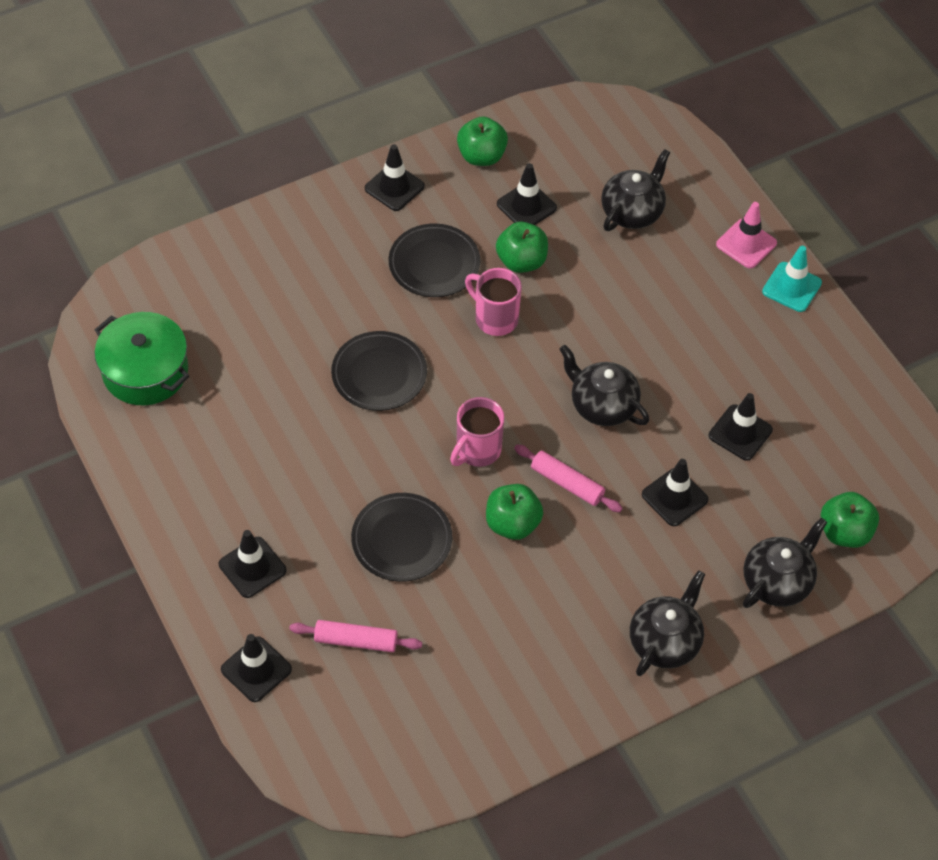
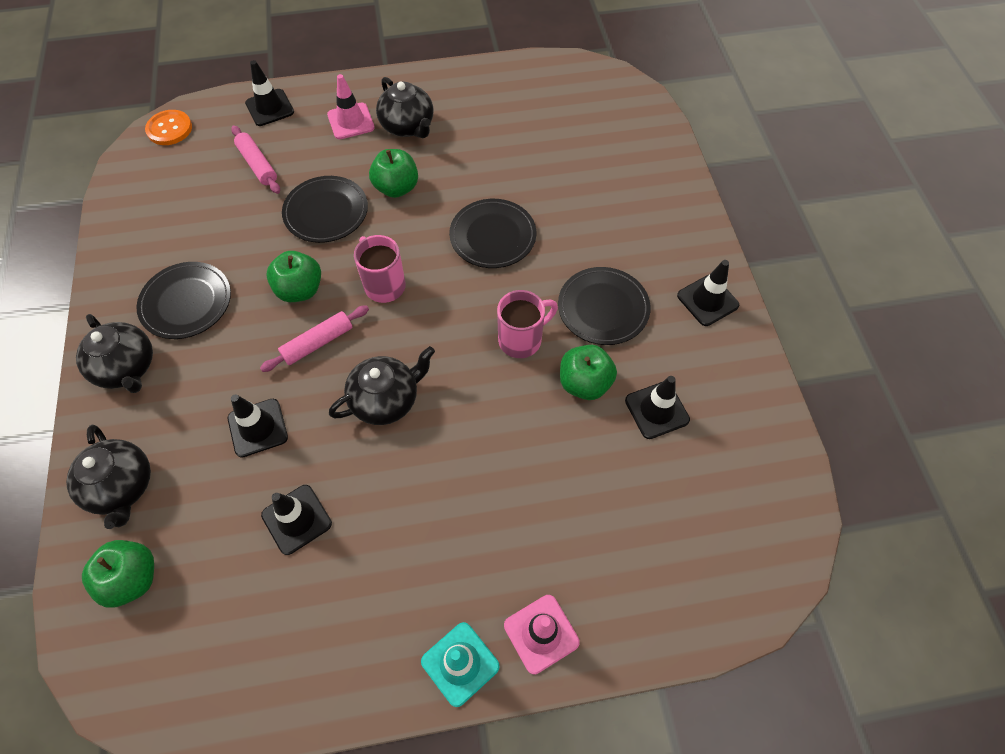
camera: 110 degrees right, 5 degrees up
(145, 371) = (552, 95): green pot -> none
(252, 567) = (351, 121): black traffic cone -> pink traffic cone
(329, 772) = (169, 129): none -> orange button
(356, 641) = (257, 165): pink rolling pin -> pink rolling pin turned 60 degrees counterclockwise
(481, 156) = (736, 388): green apple -> green apple (396, 188)
(570, 624) = (186, 302): none -> black plate
(632, 212) = (623, 517): black teapot -> black teapot (408, 126)

